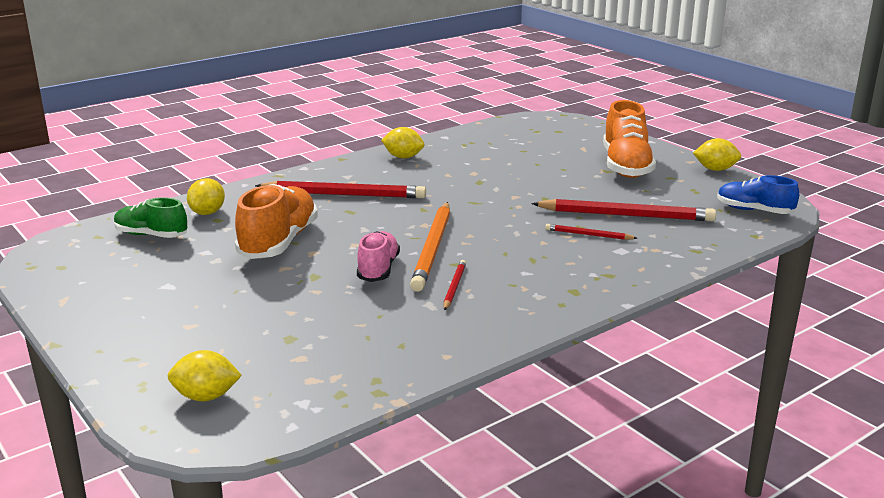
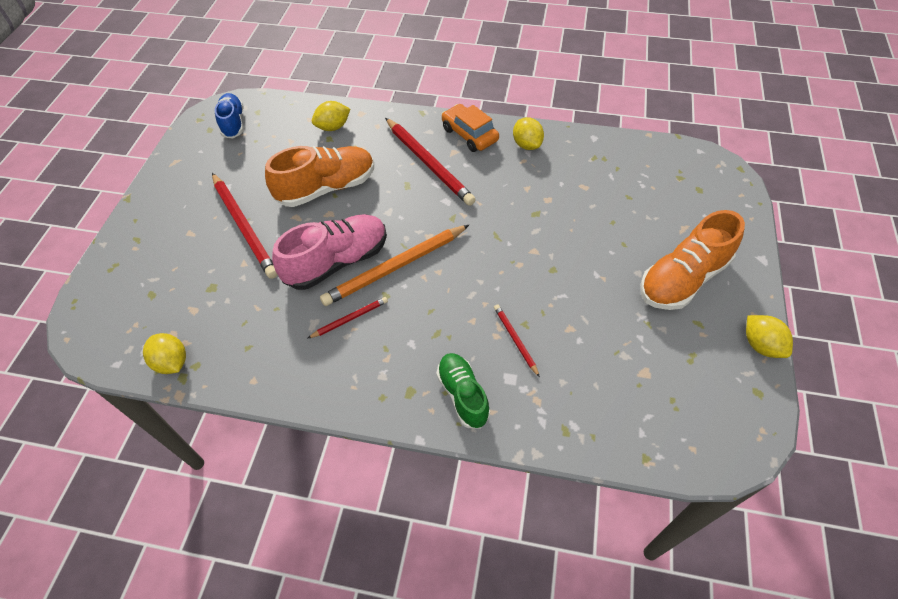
camera: 50 degrees right, 30 degrees up
(151, 235) = (280, 130): green shoe -> green shoe (463, 395)
(206, 396) = (120, 302): yellow lemon -> yellow lemon (172, 362)
(346, 170) = (469, 135): none -> orange car
(378, 269) = (337, 262): pink shoe -> pink shoe, size x1.59
(626, 215) = (580, 340): red pencil -> red pencil (244, 226)
(754, 210) = (701, 428): blue shoe -> blue shoe (233, 123)

